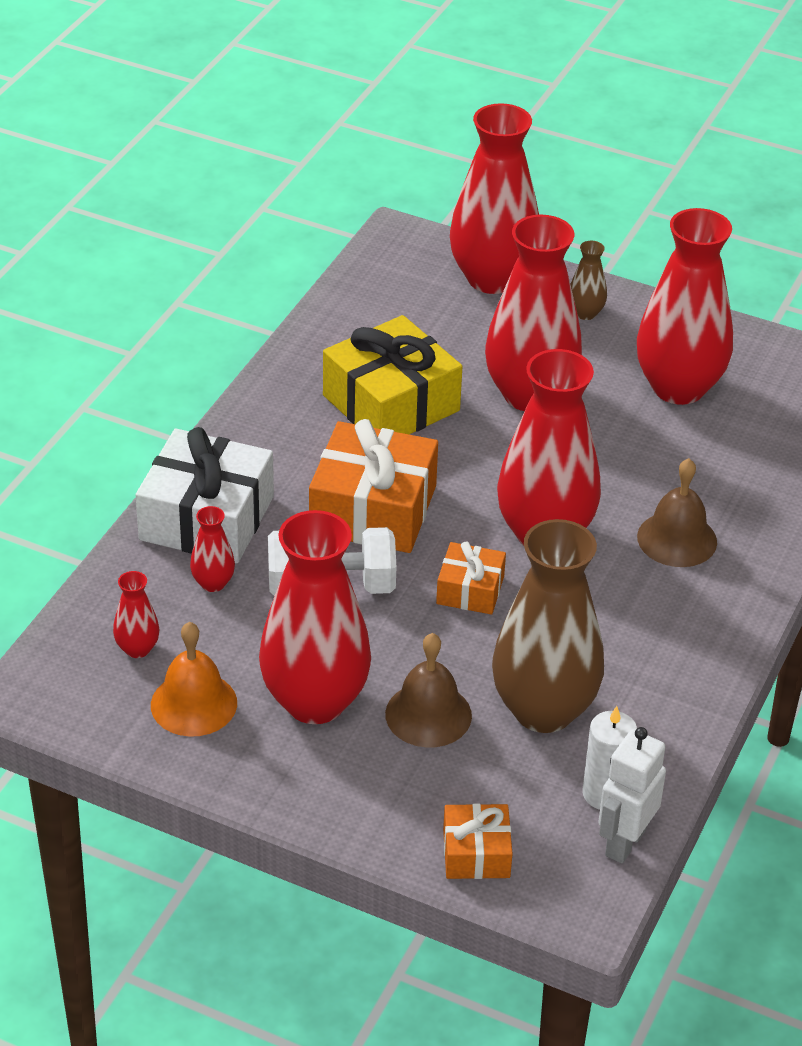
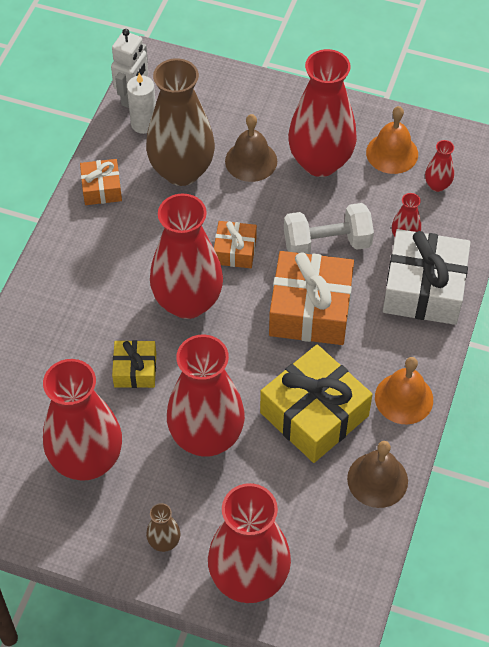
camera: 175 degrees right, 15 degrees up
(273, 407) = (404, 398): none -> orange bell
(476, 853) = (214, 84): orange gift -> orange gift (102, 188)
(619, 467) = (135, 370): none -> yellow gift
(677, 539) = (95, 308): brown bell -> brown bell (377, 479)

